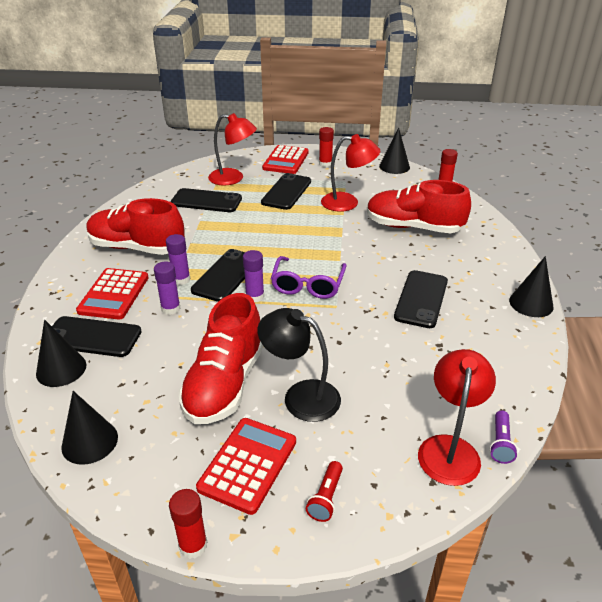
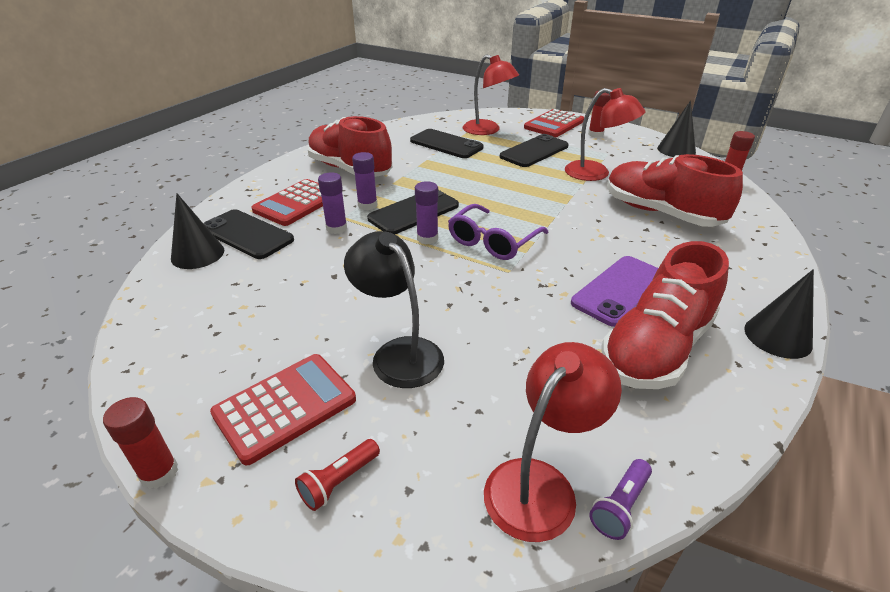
camera: 25 degrees right, 0 degrees up
(90, 441) = (162, 327): black cone -> none
(225, 383) = (330, 313): red shoe -> red shoe (656, 348)
(421, 299) = (620, 290): black phone -> purple phone

